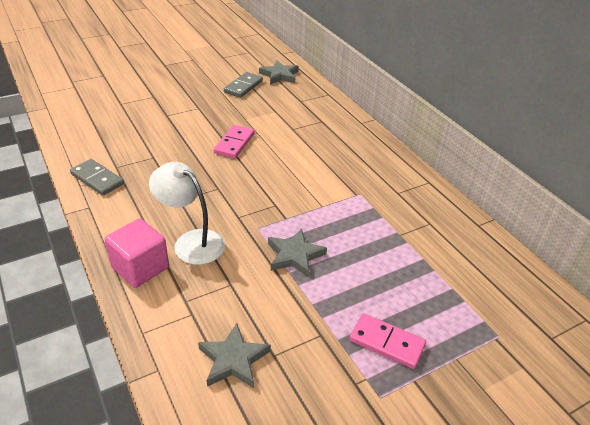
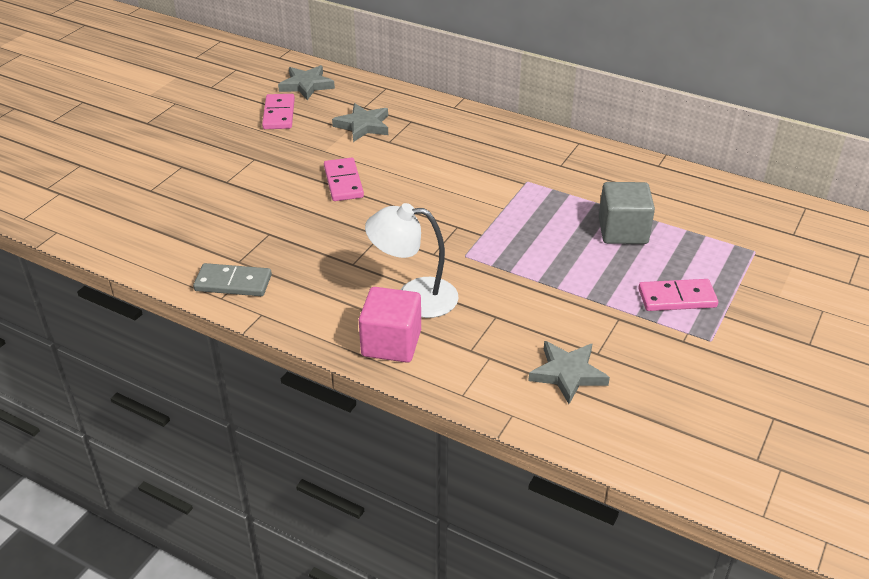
camera: 30 degrees left, 0 degrees up
(243, 86) = (279, 114): grey domino -> pink domino
(294, 255) = (526, 264): grey star -> grey star (363, 126)
(396, 264) = (623, 231): none -> grey cube

